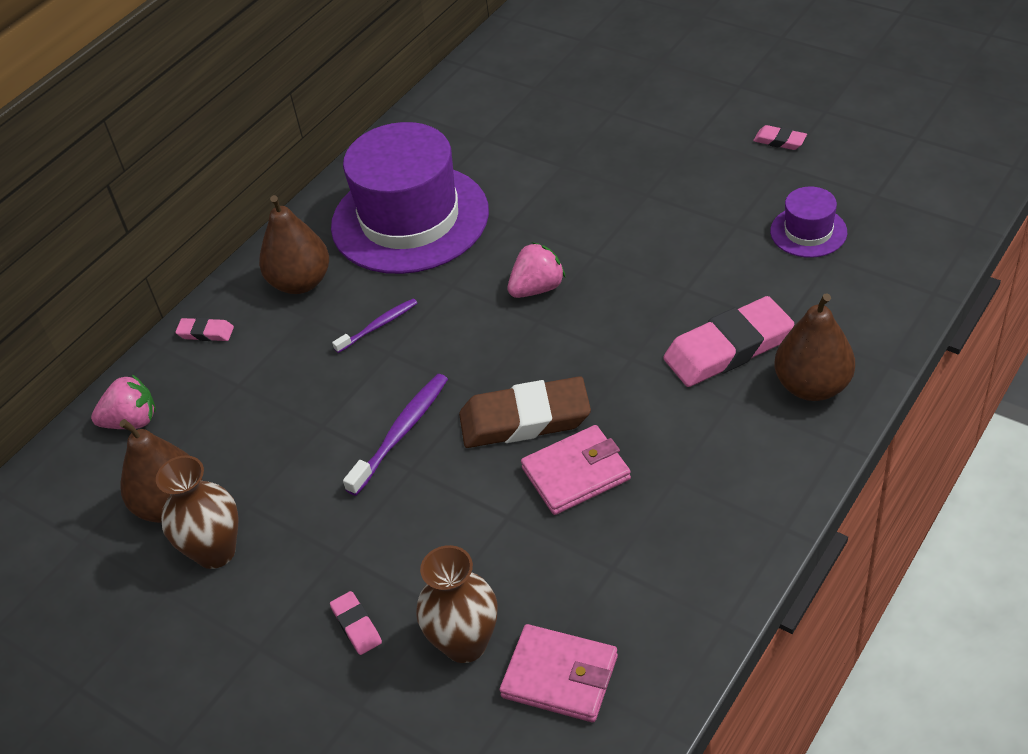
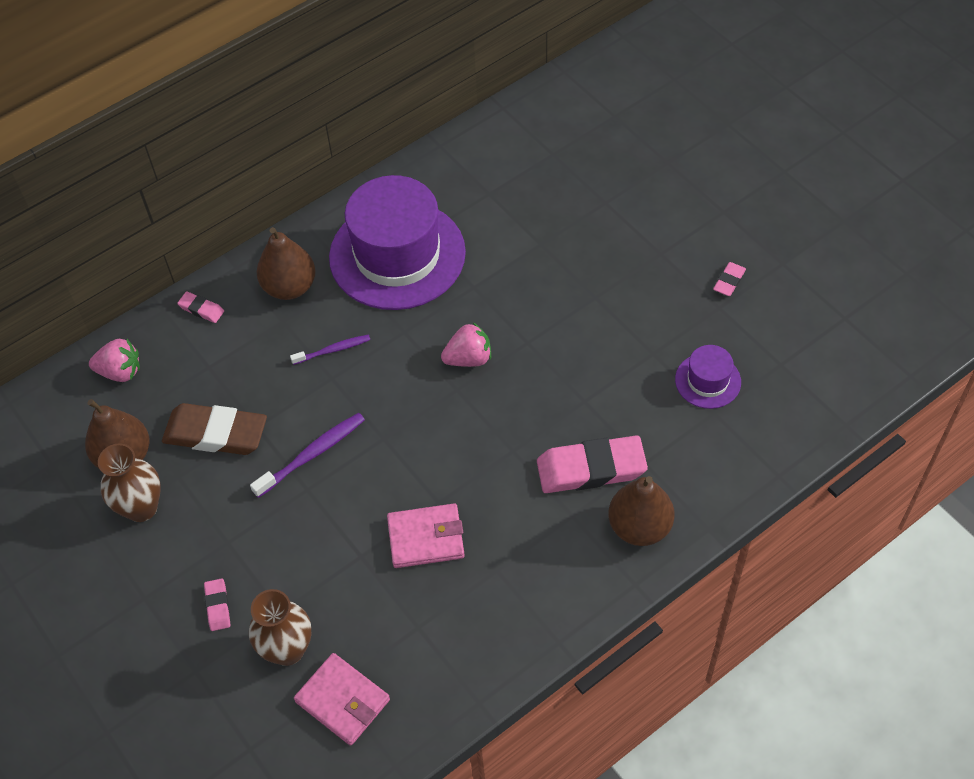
camera: 15 degrees right, 10 degrees up
(525, 419) = (408, 476): brown eraser -> brown eraser (216, 434)
(779, 141) = (729, 281): pink eraser -> pink eraser turned 75 degrees clockwise

